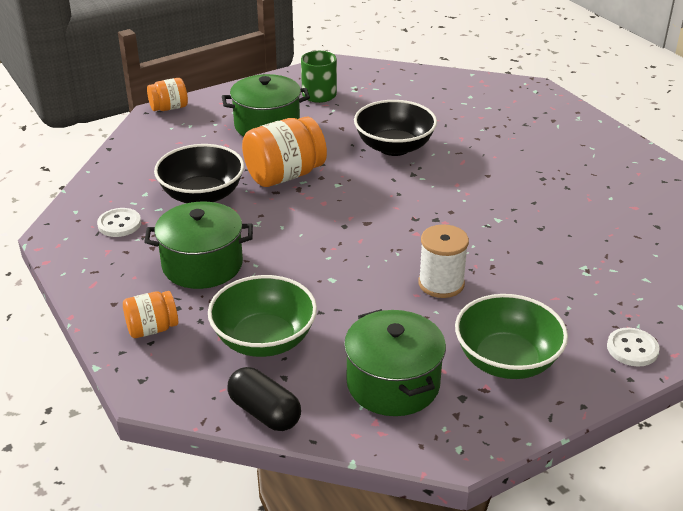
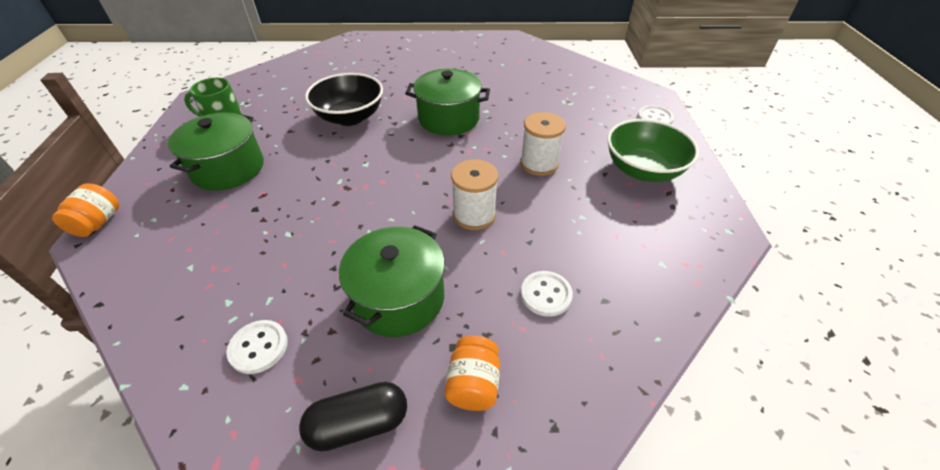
camera: 60 degrees left, 10 degrees up
(202, 195) = (285, 255): black bowl -> none
(264, 340) = (546, 294): green bowl -> white button
(264, 412) = (648, 334): black capsule -> black capsule (359, 423)
(284, 175) = (318, 188): orange jar -> none
(326, 268) = (474, 215): none -> white spool
(393, 384) = (643, 235): green pot -> green pot (448, 118)

